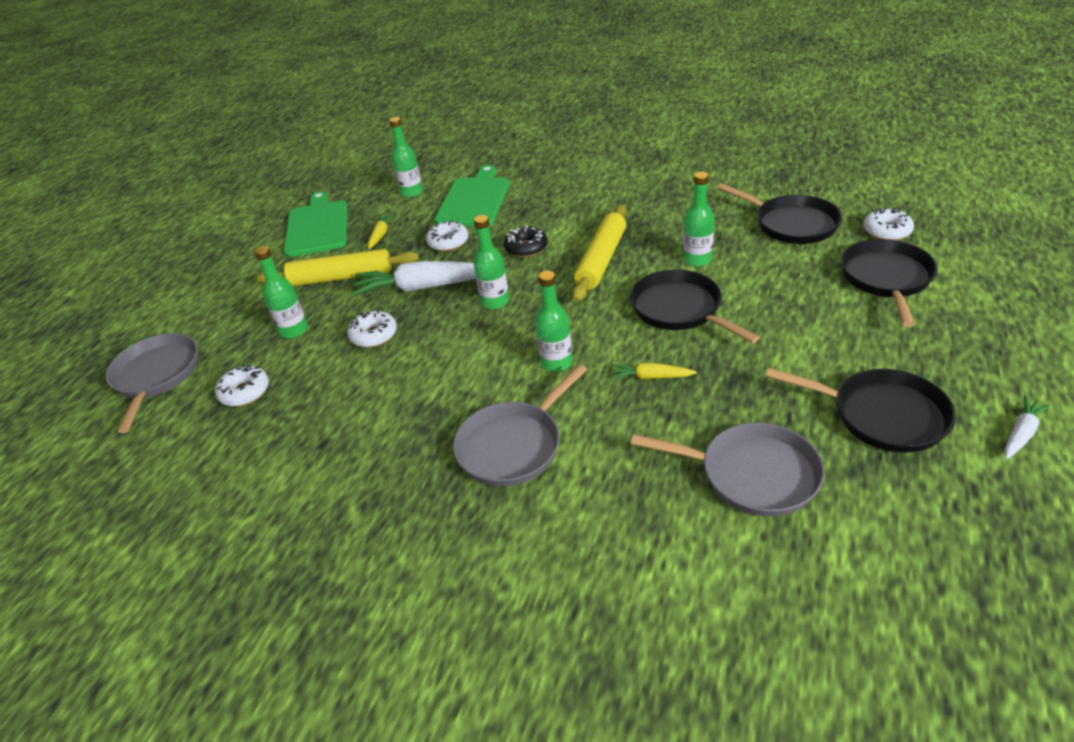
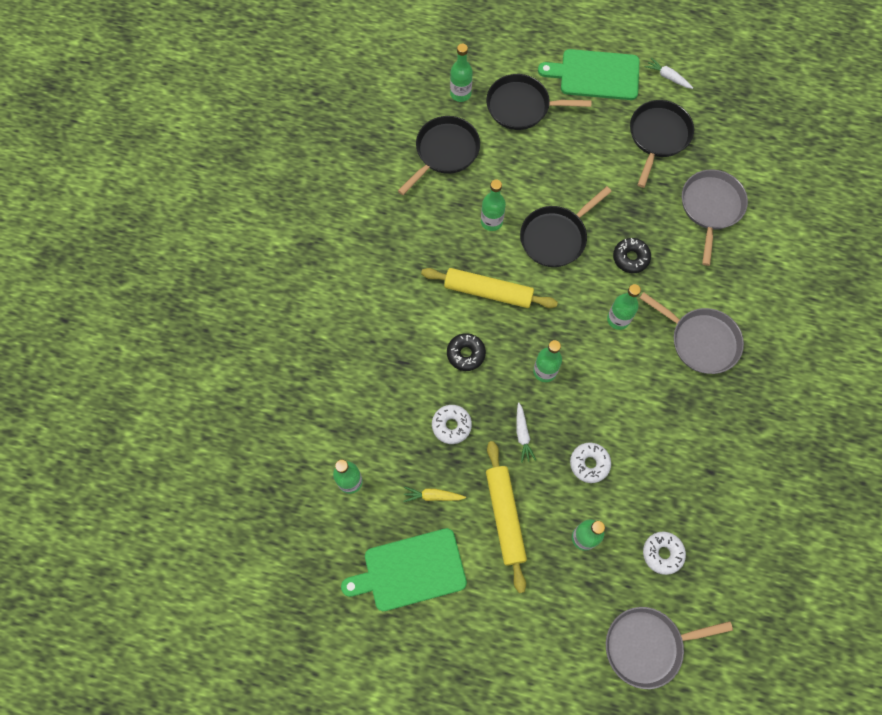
camera: 100 degrees left, 30 degrees up
(424, 287) = (522, 434): white carrot -> white carrot, size x0.48
(474, 200) = (374, 412): green cutting board -> green cutting board (595, 75)
(651, 377) = (630, 258): yellow carrot -> black donut
(886, 231) = (460, 94): white donut -> green bottle

